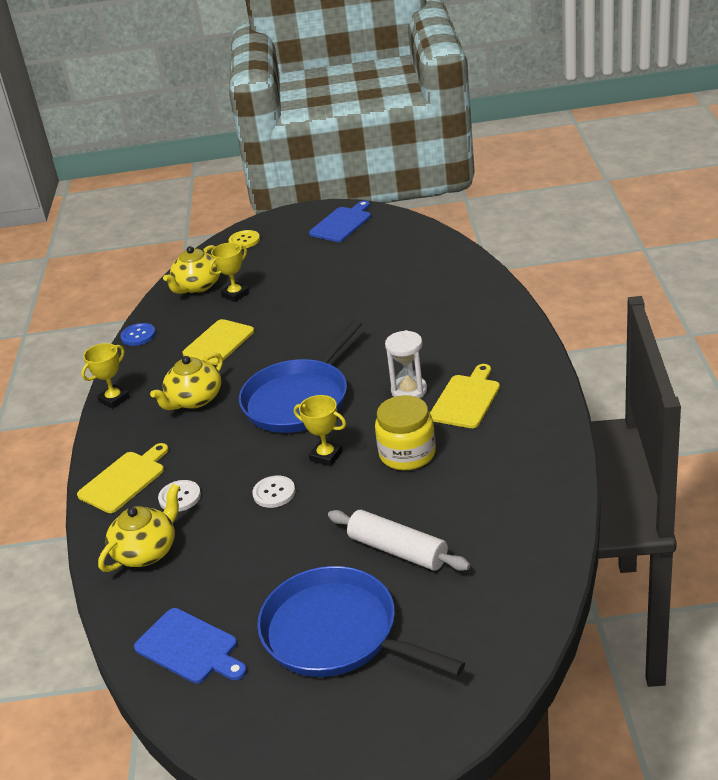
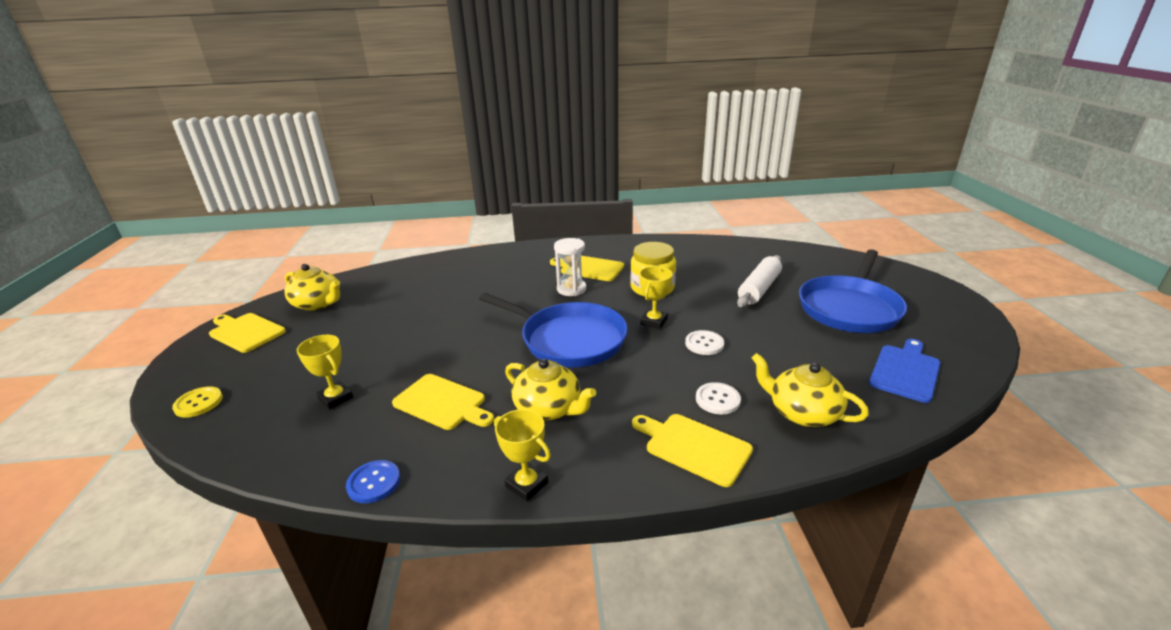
camera: 95 degrees left, 5 degrees down
(197, 286) = (283, 435): yellow teapot -> yellow teapot (318, 304)
(342, 223) = (245, 332): blue cutting board -> yellow cutting board

